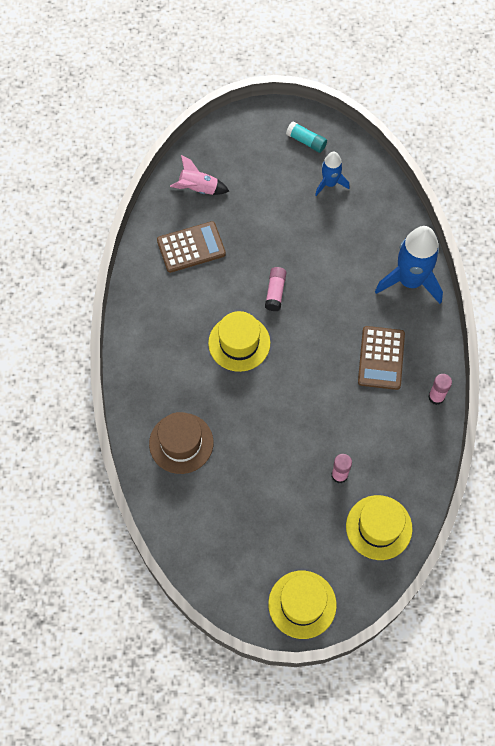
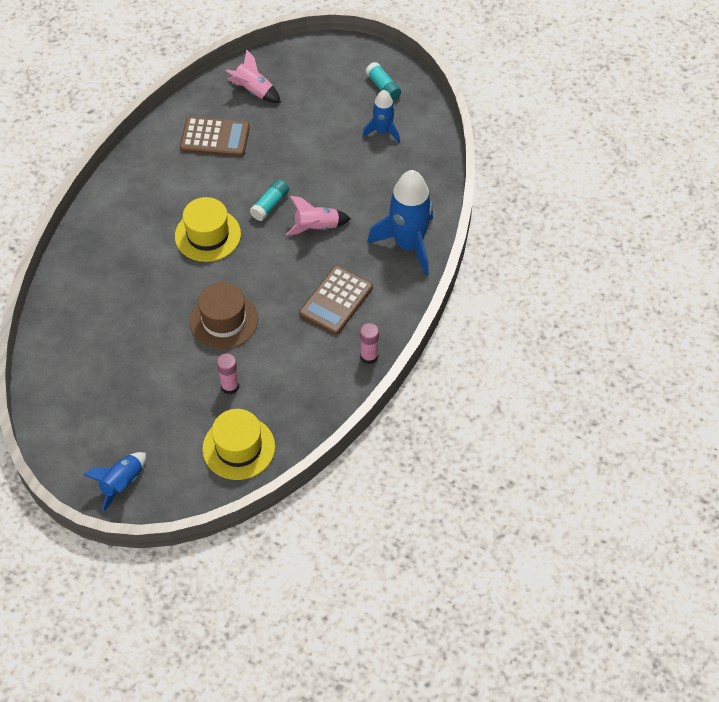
camera: 25 degrees right, 10 degrees down
(181, 443) = (99, 298): brown hat -> brown hat (224, 320)
(275, 292) = (270, 205): pink glue stick -> turquoise glue stick
(302, 604) = (122, 483): yellow hat -> blue rocket
(326, 296) = (317, 227): none -> pink rocket

